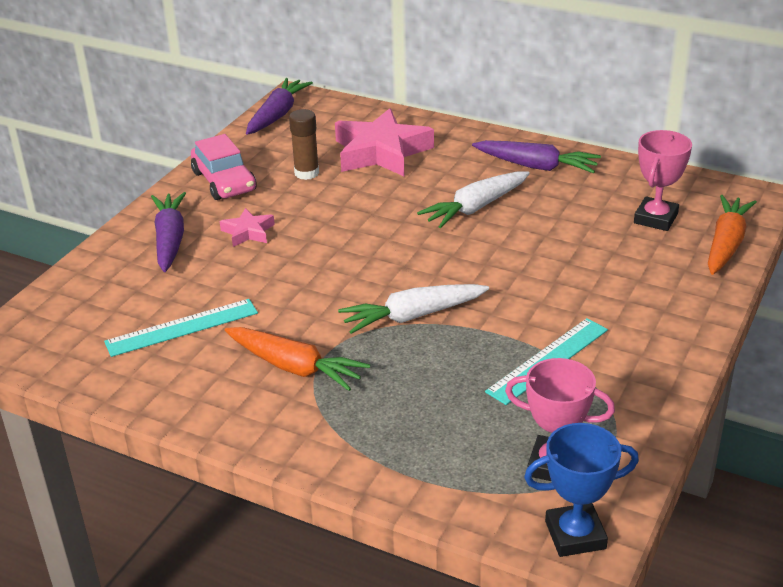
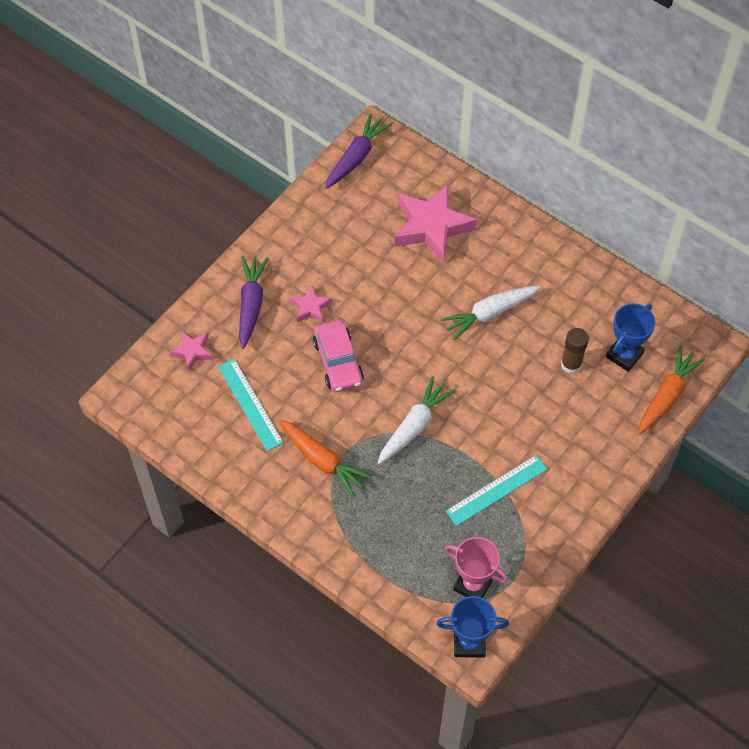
camera: 10 degrees right, 25 degrees up
(96, 290) = (192, 351): none -> pink star
(182, 328) = (250, 404): turquoise ruler -> turquoise ruler turned 75 degrees clockwise
(224, 181) = (300, 240): pink car -> pink car (338, 362)
(306, 173) = (367, 242): brown glue stick -> brown glue stick (571, 364)
(413, 316) = (414, 426): white carrot -> white carrot turned 135 degrees clockwise
(536, 166) = (551, 271): purple carrot -> none
(655, 218) = (624, 355): pink trophy -> blue trophy

